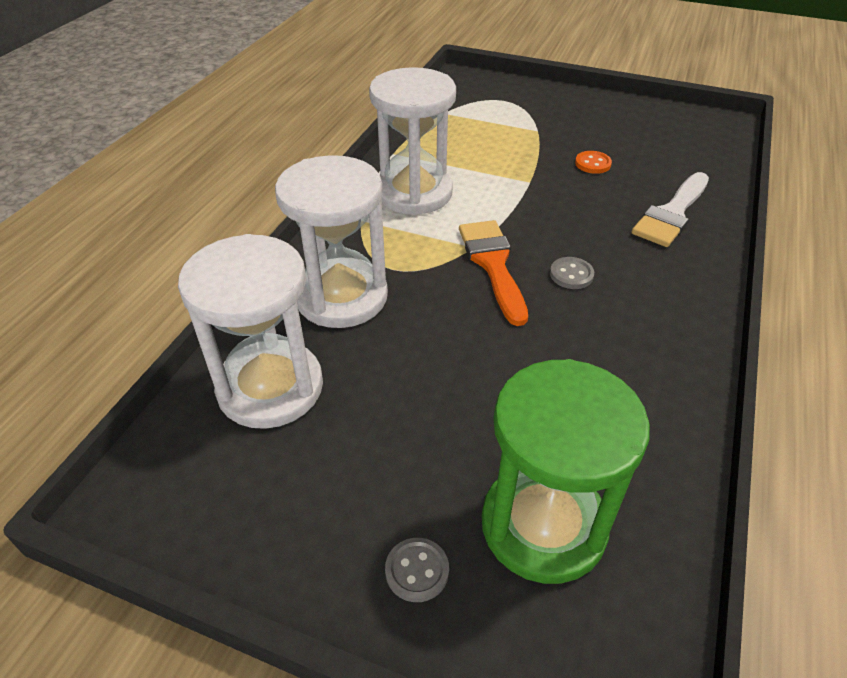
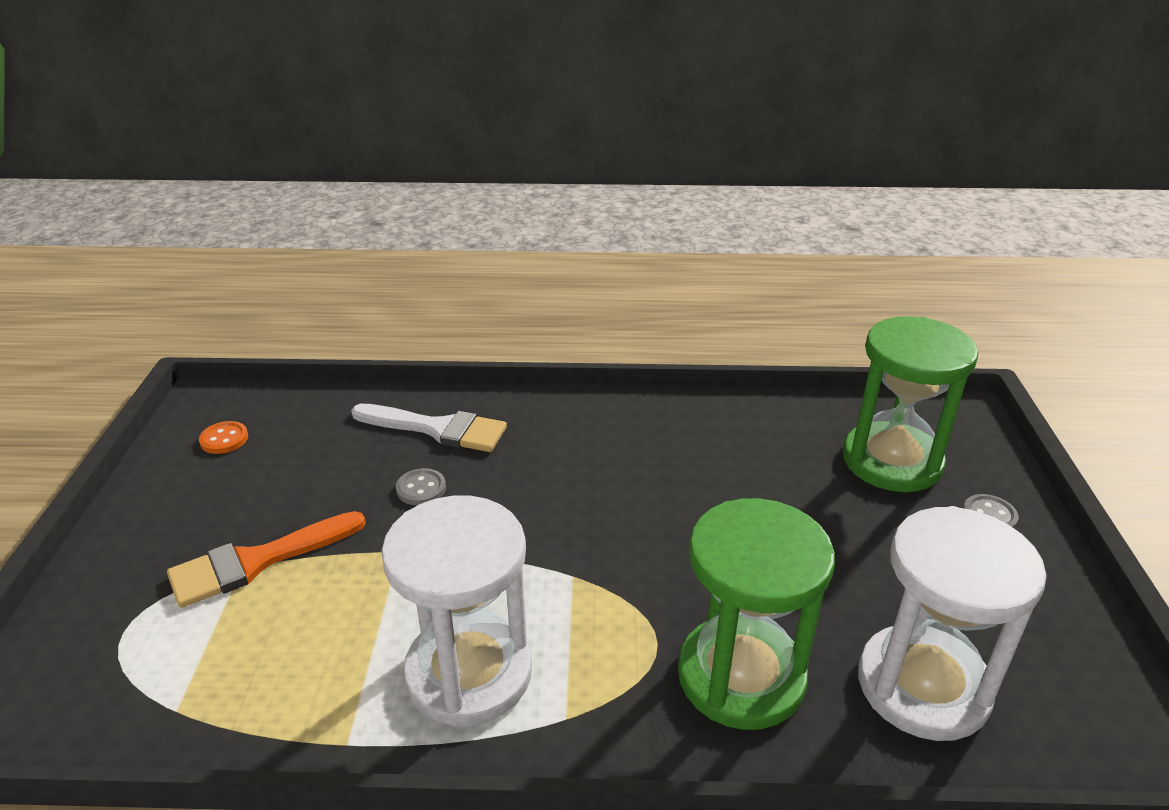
camera: 110 degrees left, 10 degrees down
(341, 297) = (741, 676): white hourglass -> green hourglass
(493, 265) = (600, 549): orange brush -> orange brush (257, 561)
(571, 274) = (585, 487): grey button -> grey button (421, 489)
(592, 164) = (337, 499): orange button -> orange button (224, 439)

